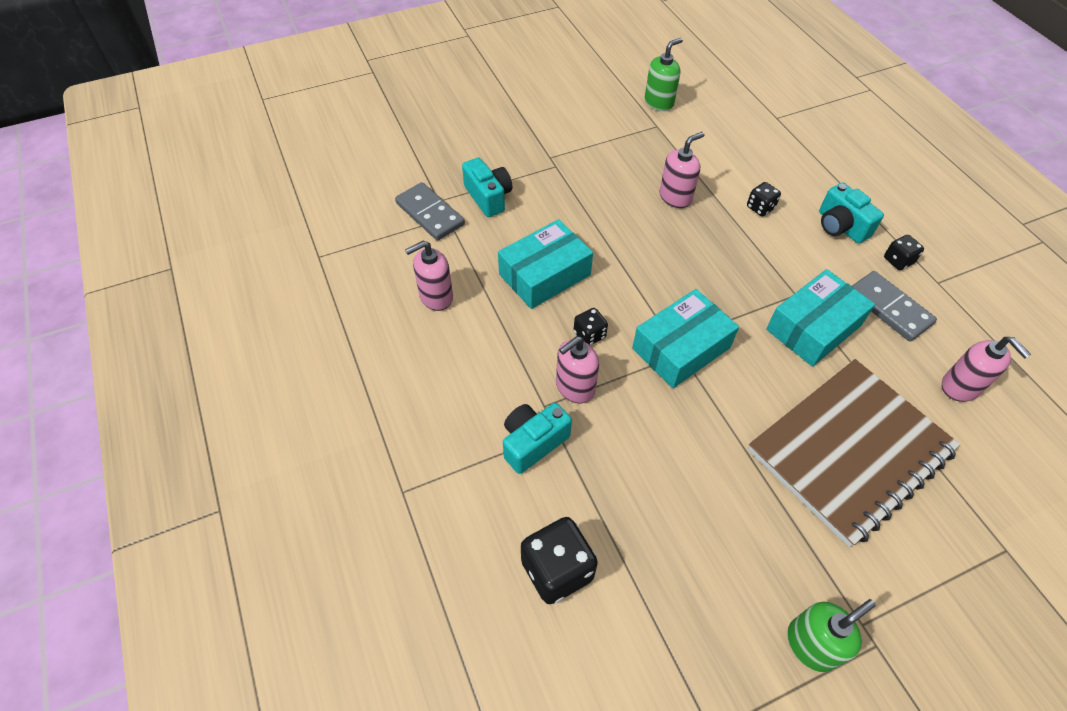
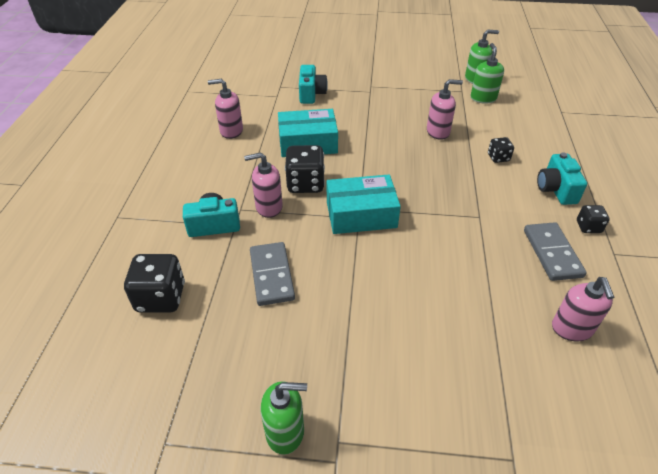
camera: 30 degrees right, 10 degrees down
(430, 214) = (268, 91): grey domino -> grey domino (272, 275)
(589, 335) = (305, 184): black dice -> black dice, size x1.82
(687, 128) = (483, 98): none -> green soap dispenser
(813, 327) = (474, 241): turquoise box -> none
(849, 451) = (432, 327): brown notebook -> none

